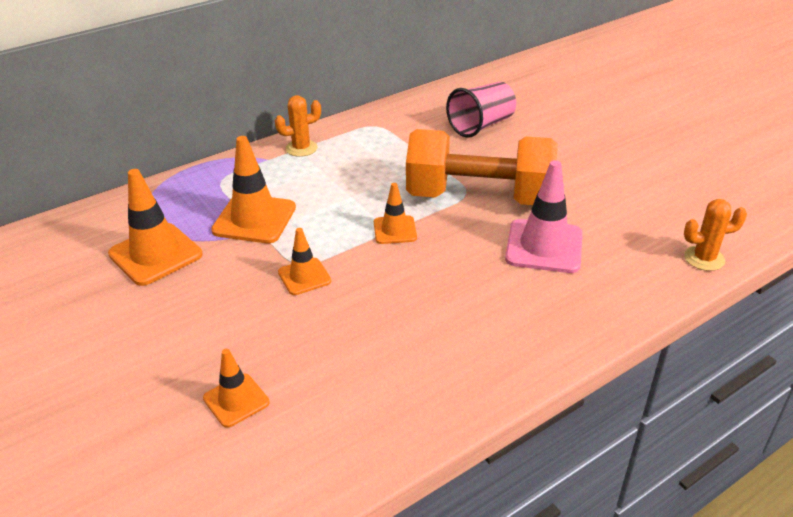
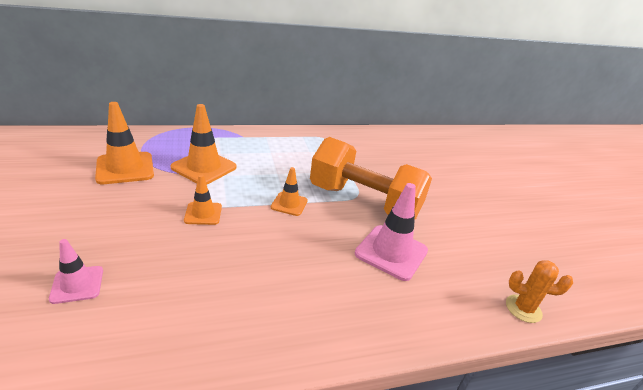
camera: 15 degrees right, 5 degrees down
(236, 400) = (77, 284): orange traffic cone -> pink traffic cone
(301, 148) = (268, 137): orange cactus -> none
(481, 125) = (396, 158): pink cup -> none

